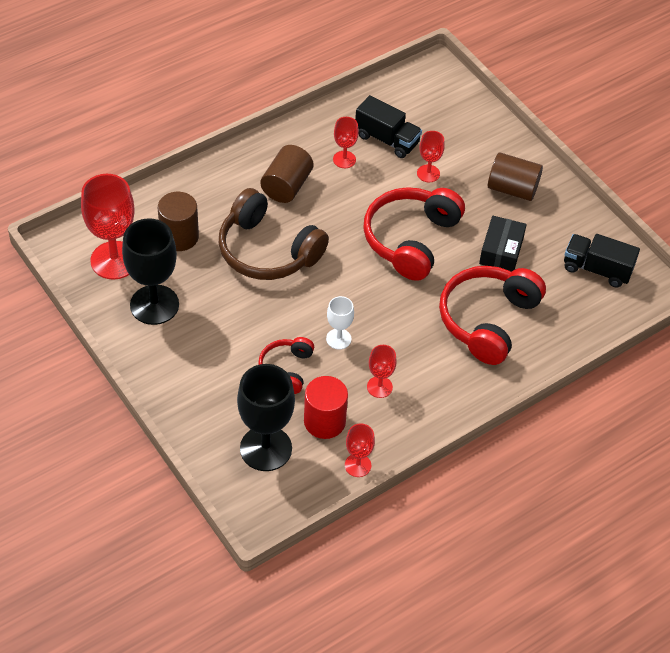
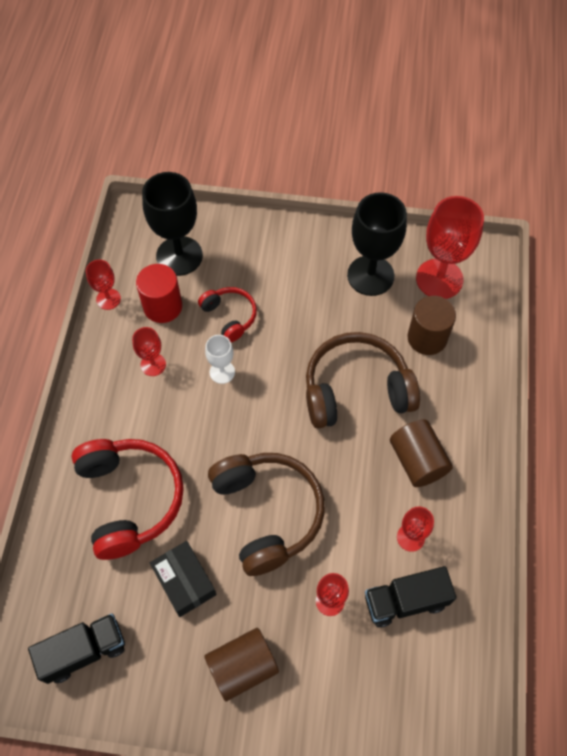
camera: 135 degrees right, 10 degrees up
(411, 239) = (267, 513): red headphones -> brown headphones

